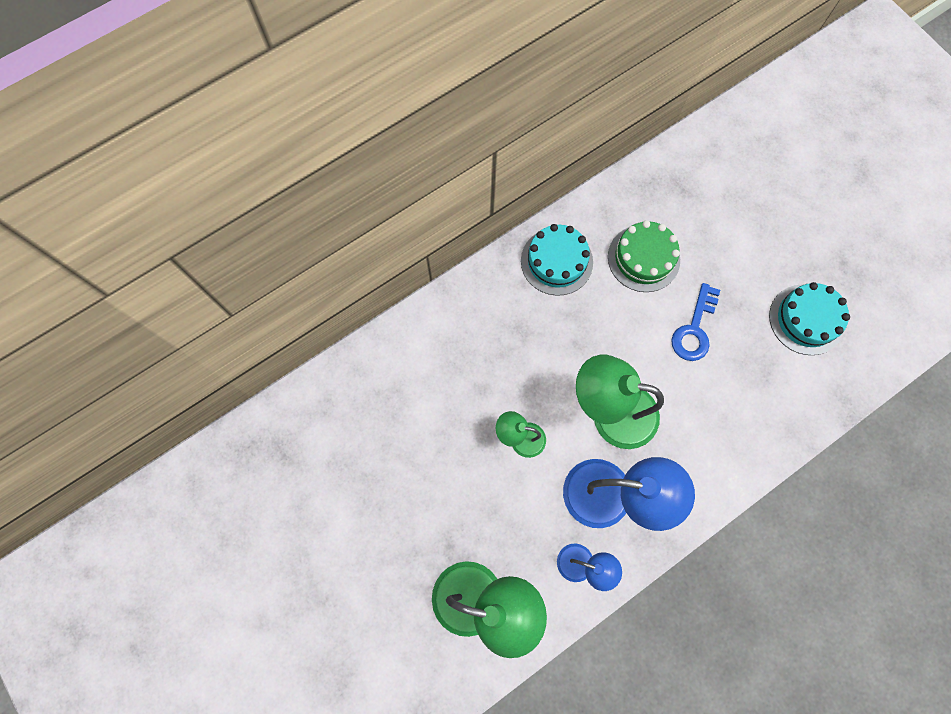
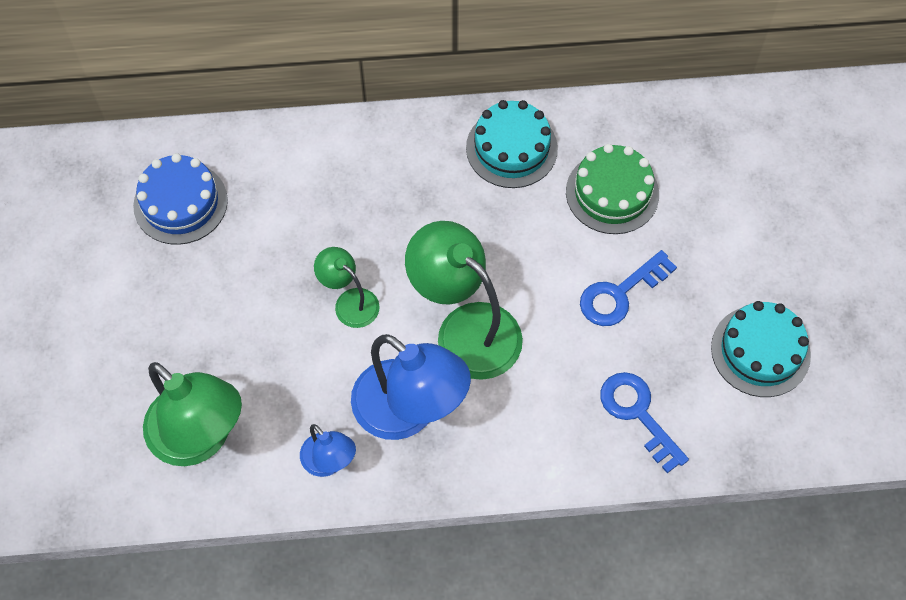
camera: 30 degrees right, 10 degrees down
(351, 431) = (180, 203): none -> blue cake
(759, 409) = (638, 414): none -> blue key

